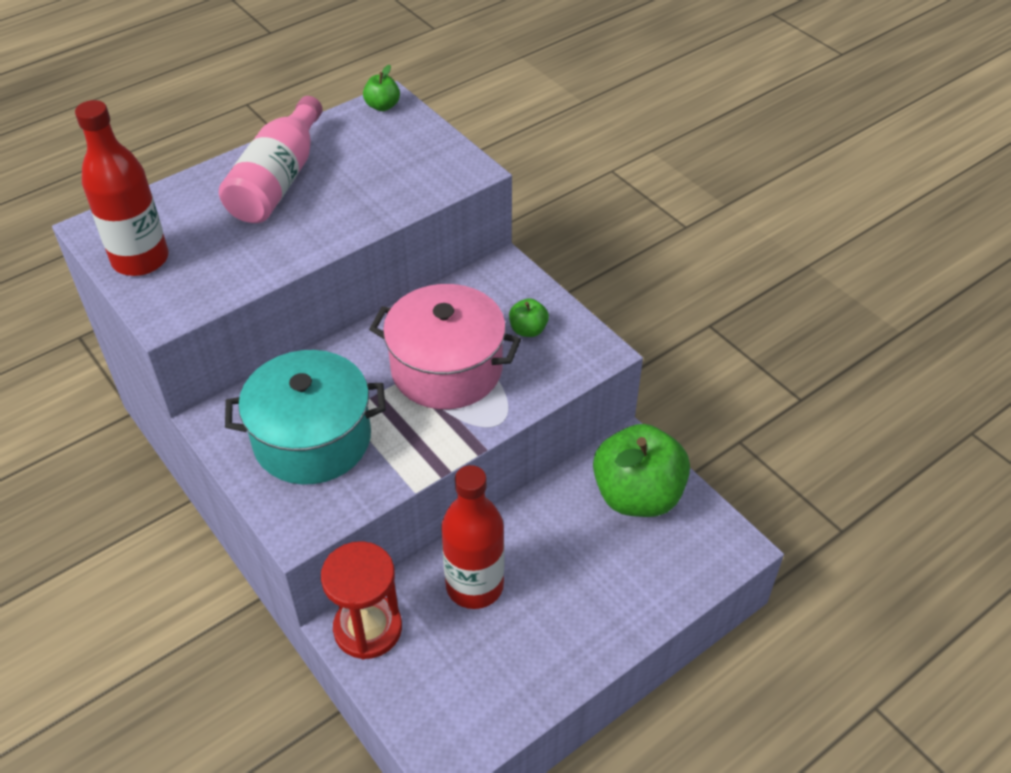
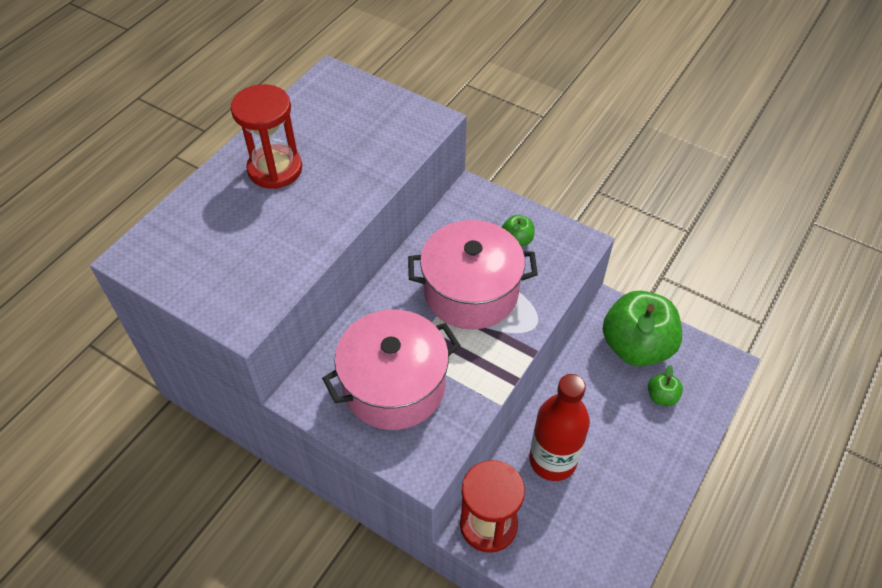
camera: 20 degrees left, 5 degrees up
(140, 260) = (192, 275): red bottle -> none
(278, 180) = (275, 169): pink bottle -> red hourglass
(312, 439) = (394, 385): turquoise pot -> pink pot
(382, 106) = (327, 80): green apple -> green apple (661, 396)

